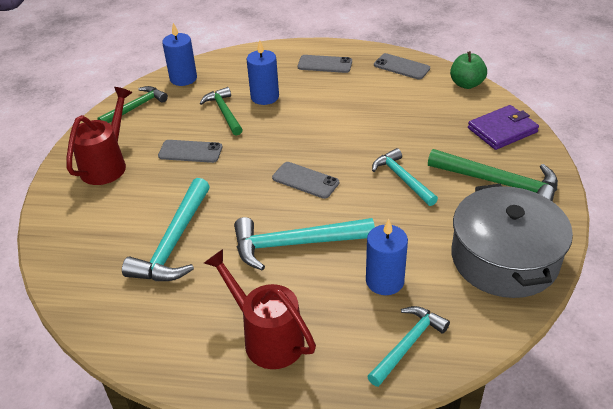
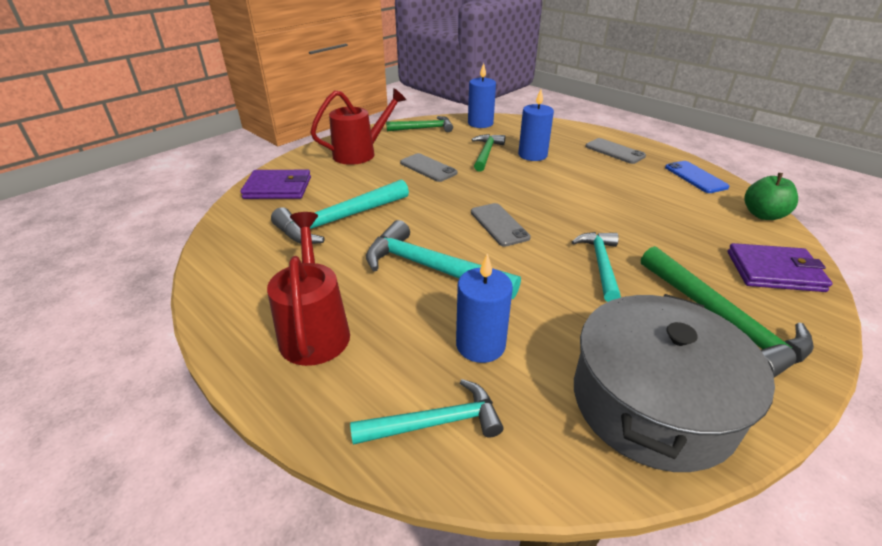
camera: 35 degrees right, 5 degrees down
(73, 240) = (278, 188): none -> purple wallet
(401, 67) = (695, 177): grey phone -> blue phone

